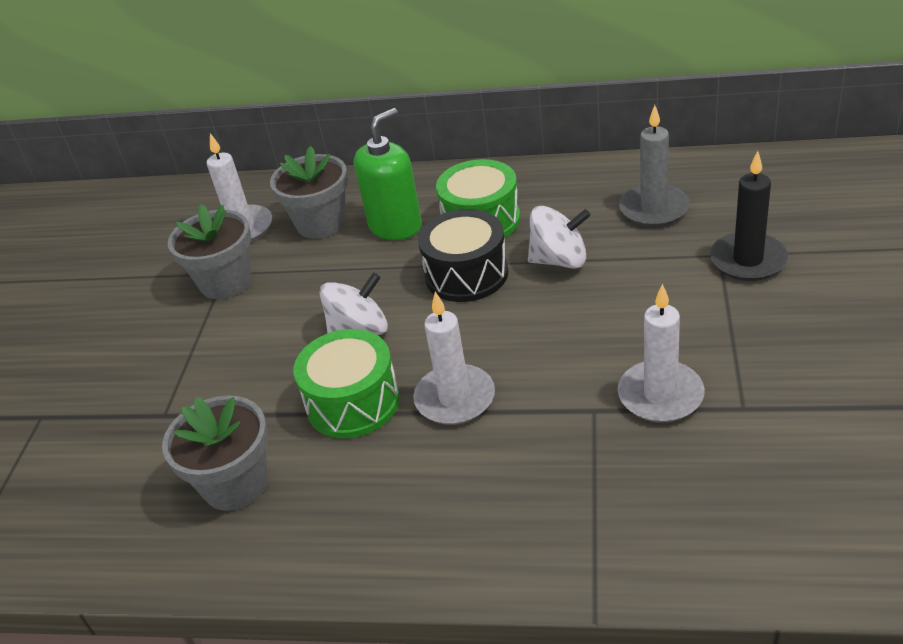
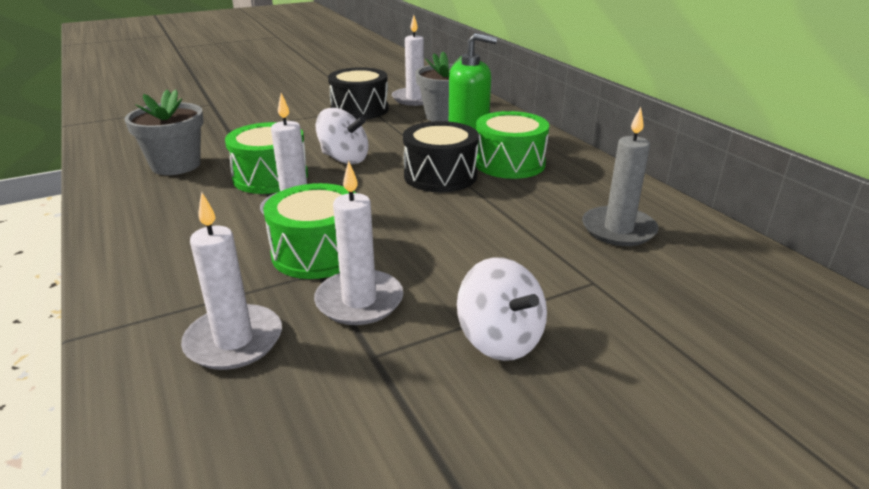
camera: 50 degrees right, 10 degrees down
(226, 282) = (359, 109): grey flower pot -> black drum
(557, 402) = (318, 253): none -> green drum
(559, 260) = (496, 206): white spinning top -> white spinning top (500, 339)
(672, 491) = (234, 341): none -> white candle
(748, 260) = (604, 301): black candle -> none

